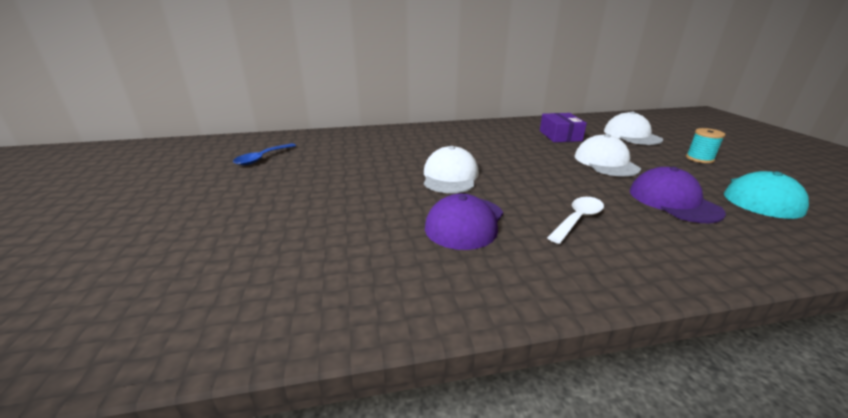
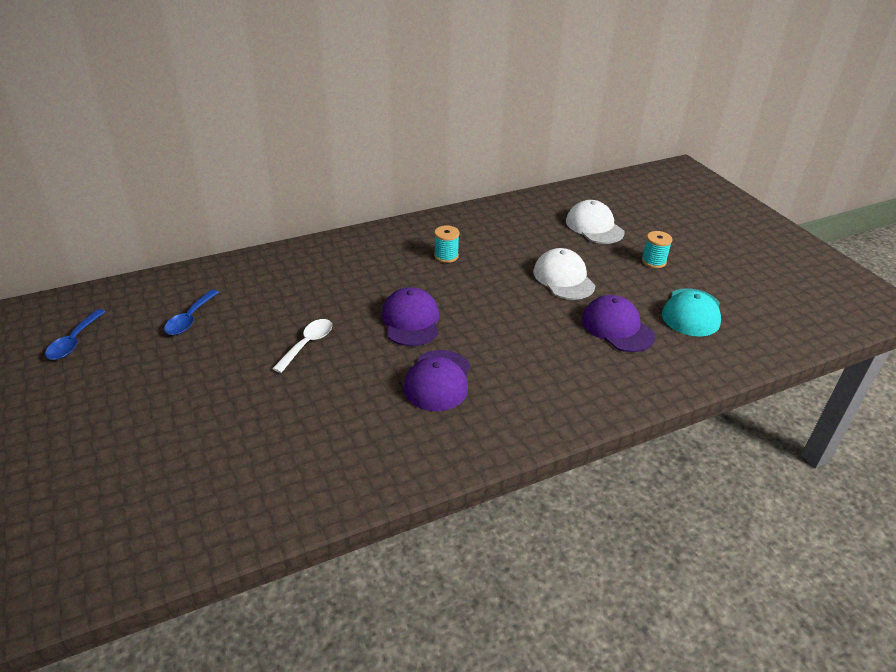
camera: 15 degrees left, 10 degrees up
(164, 163) = (74, 341): none -> blue spoon
(450, 176) = (410, 321): white cap -> purple cap
(493, 142) = (446, 256): none -> turquoise spool
(560, 136) = (518, 236): purple box -> none
(577, 219) = (534, 362): white spoon -> white spoon (307, 344)

